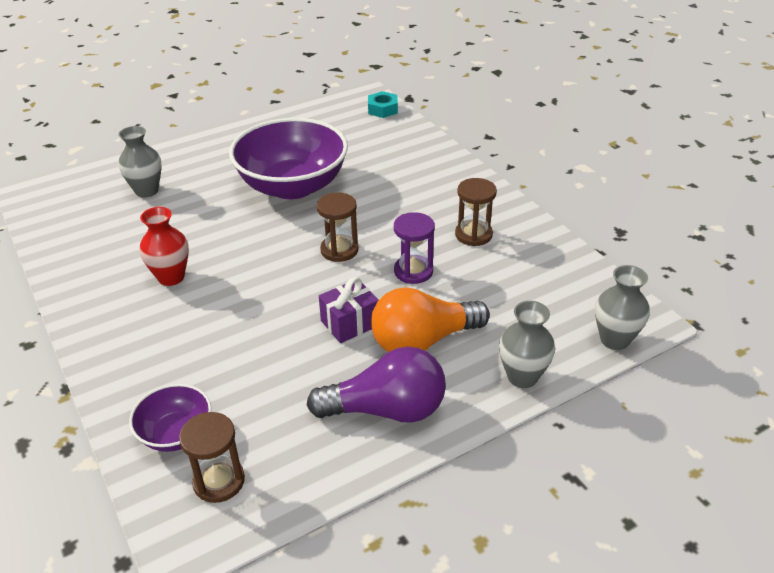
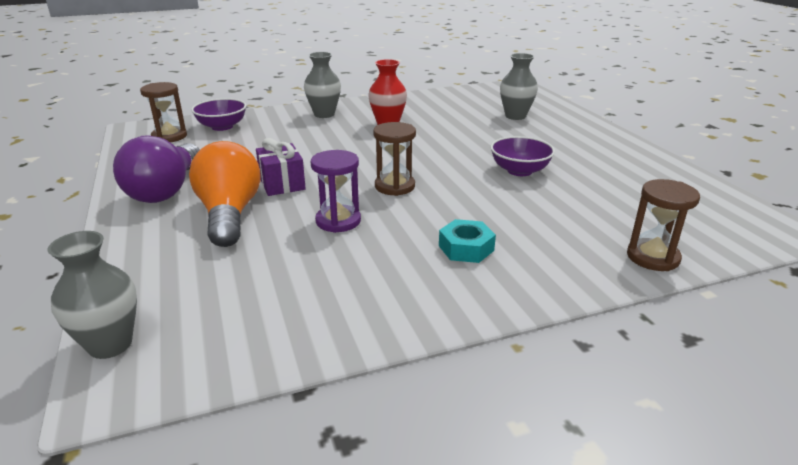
camera: 100 degrees right, 10 degrees down
(292, 186) = (519, 171): purple bowl -> purple bowl, size x0.49
(382, 109) = (738, 239): turquoise nut -> turquoise nut (466, 248)
(473, 235) = (390, 270): brown hourglass -> brown hourglass (652, 257)
(522, 377) = (128, 261): grey vase -> grey vase (324, 114)

